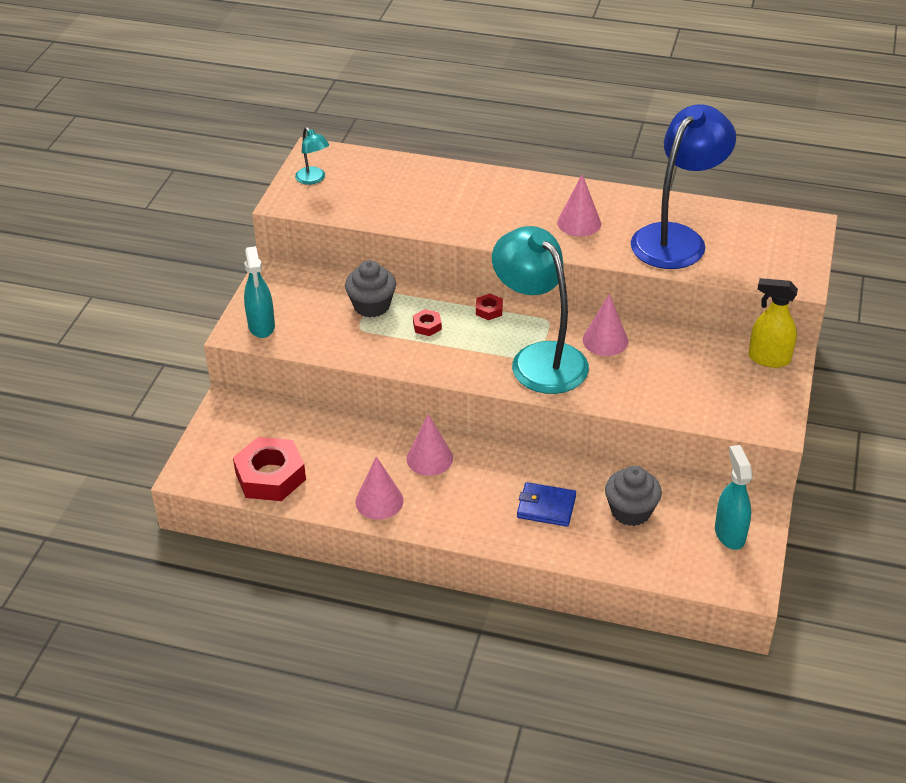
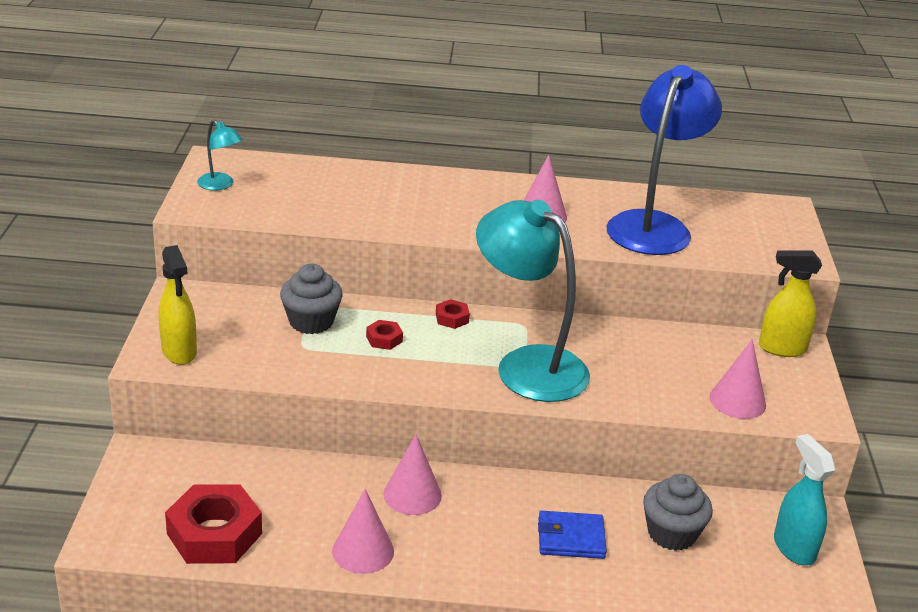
camera: 15 degrees left, 10 degrees down
(261, 326) = (179, 352): turquoise spray bottle -> yellow spray bottle
(605, 340) = (595, 341): pink cone -> pink cone (737, 401)

